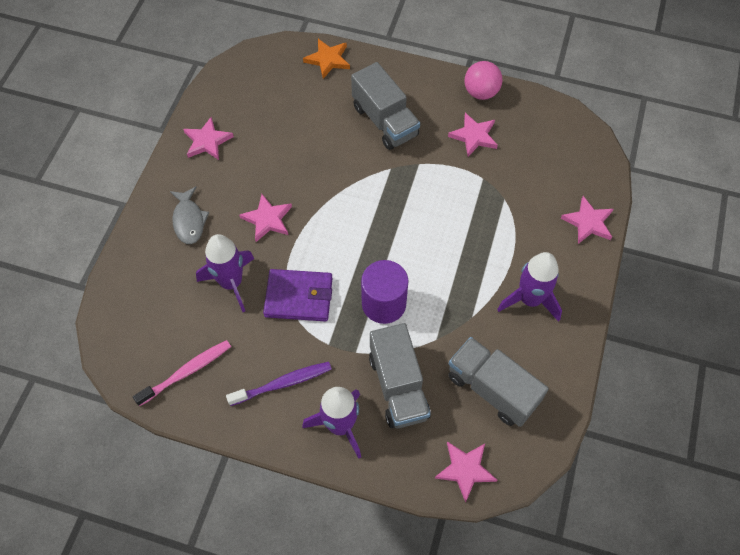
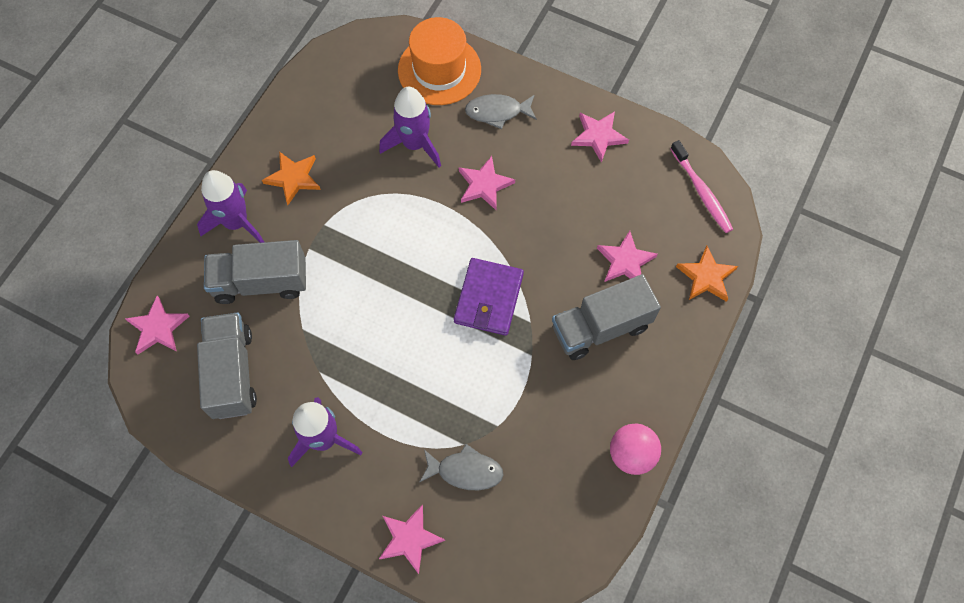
camera: 100 degrees right, 5 degrees up
(144, 276) = (439, 70): none -> orange hat
(186, 372) = (328, 99): pink toothbrush -> pink toothbrush (701, 192)
(282, 383) = (293, 178): purple toothbrush -> orange star
(298, 297) = (384, 203): purple wallet -> purple wallet (488, 298)
(384, 303) = (356, 284): purple cylinder -> none
(474, 136) = (562, 429): pink star -> pink star (625, 261)
(492, 389) = (232, 373): grey truck -> grey truck turned 60 degrees counterclockwise
(525, 194) = (465, 471): none -> grey fish

